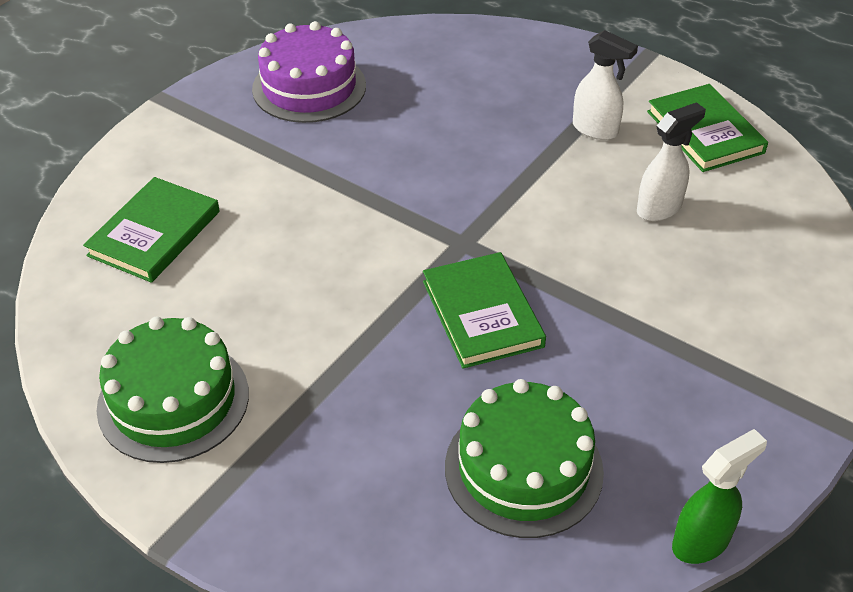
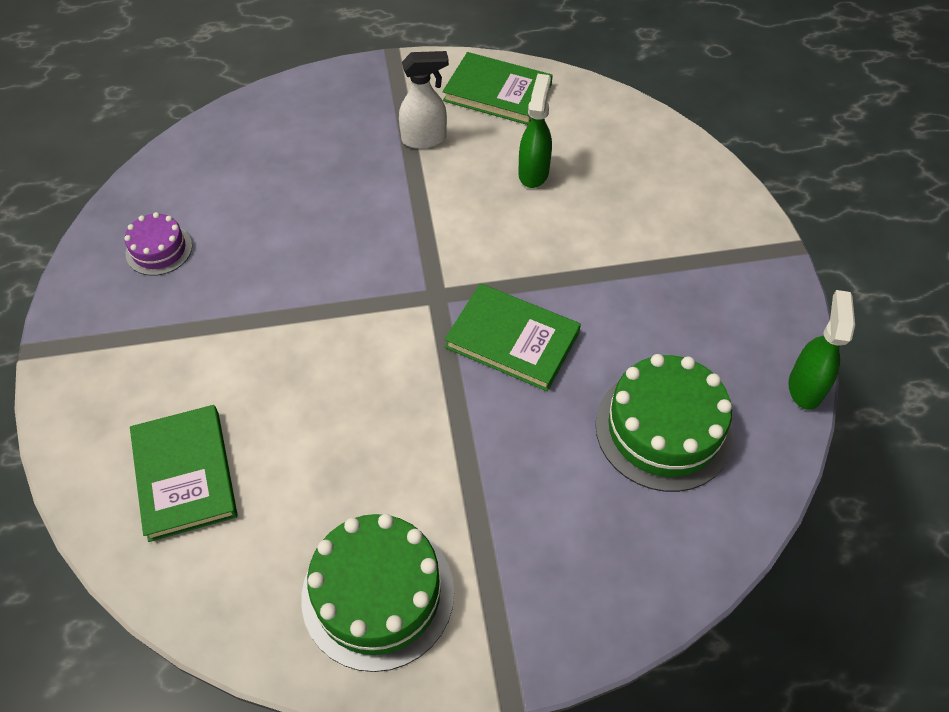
camera: 45 degrees left, 10 degrees up
(309, 87) = (159, 249): purple cake -> purple cake, size x0.54
(659, 208) = (533, 172): white spray bottle -> green spray bottle

